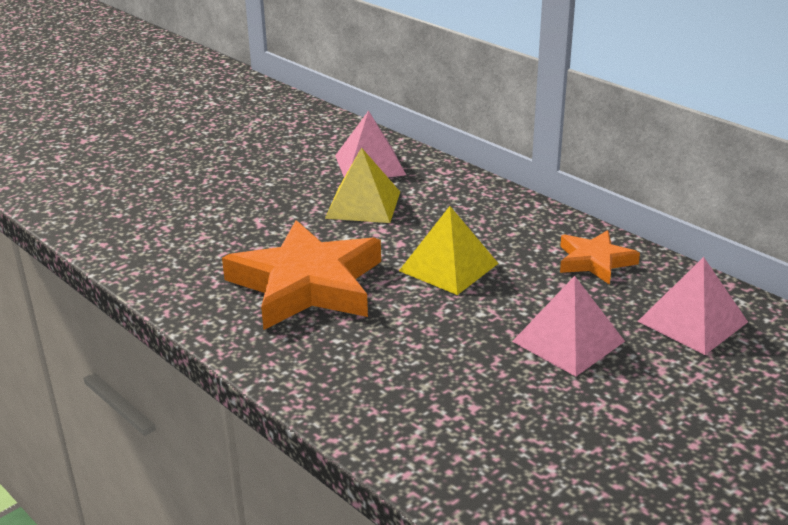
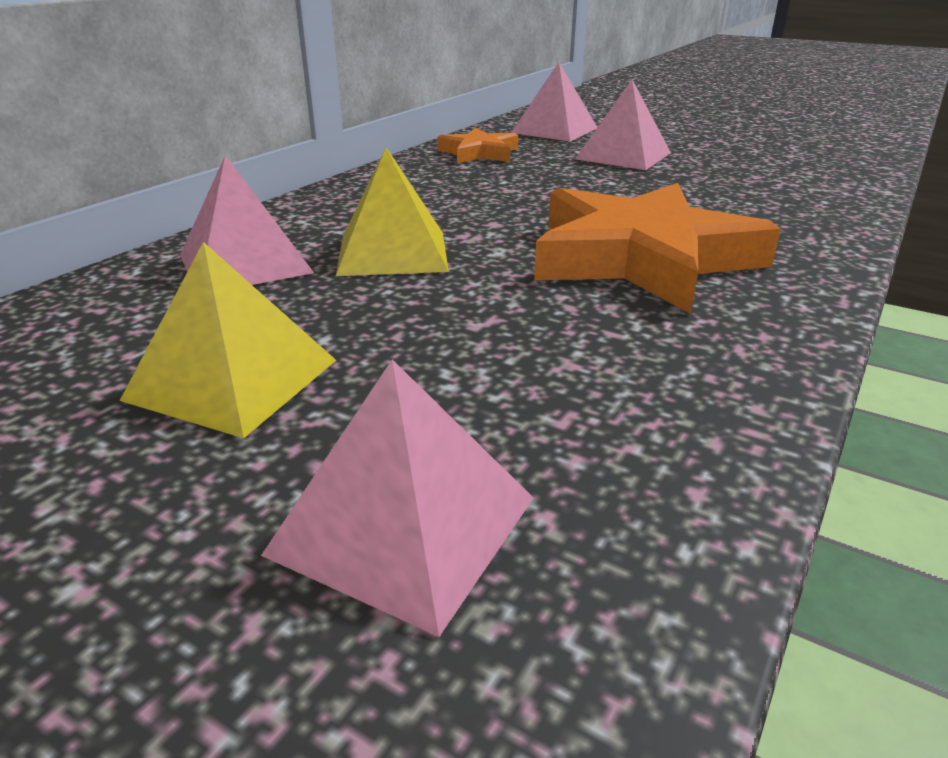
camera: 105 degrees left, 0 degrees up
(135, 192) = (404, 525): none -> pink pyramid
(449, 267) = (533, 197): yellow pyramid -> yellow pyramid (232, 379)

